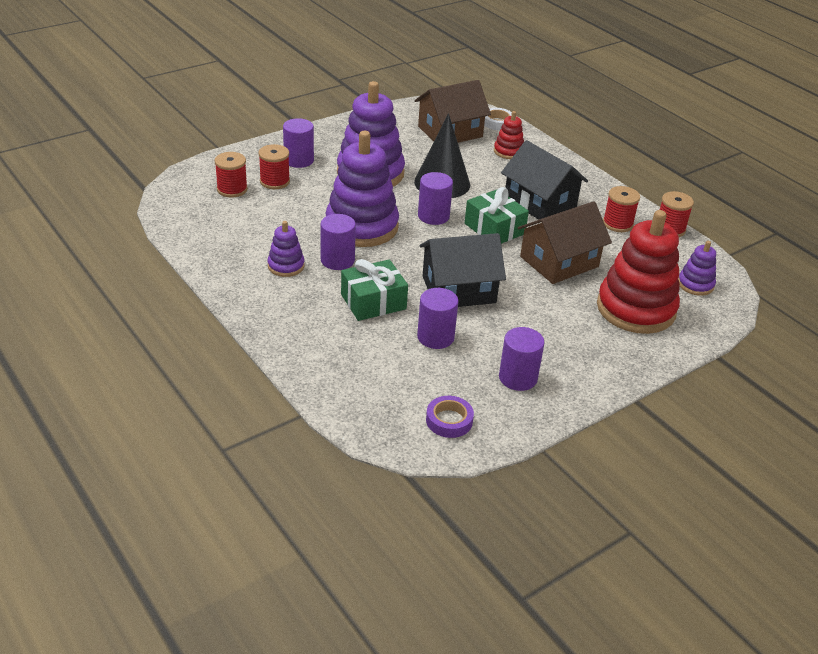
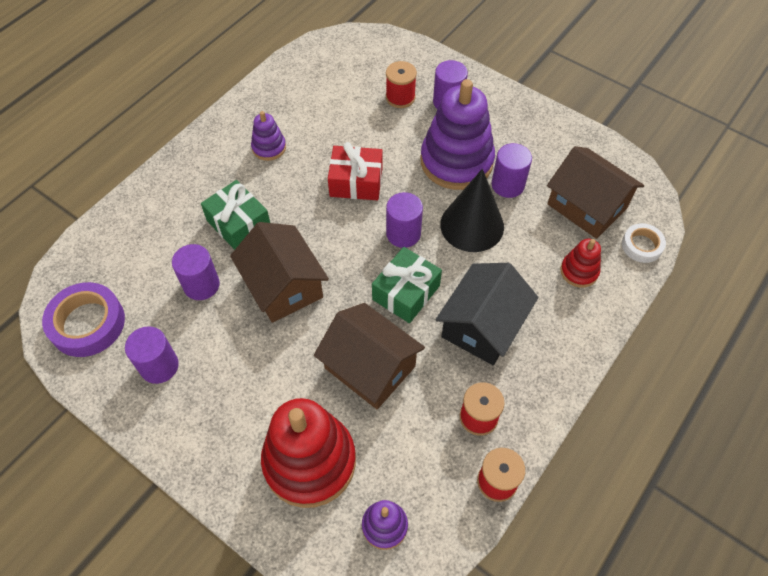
camera: 75 degrees right, 20 degrees up
(232, 189) = (371, 74): red spool -> none
(337, 260) = (293, 180): purple cylinder -> purple cylinder (507, 185)
(362, 226) = (356, 182): purple stacking toy -> red gift
(449, 420) = (87, 323): purple tape -> purple tape, size x1.72
(459, 289) = (283, 286): black house -> brown house

